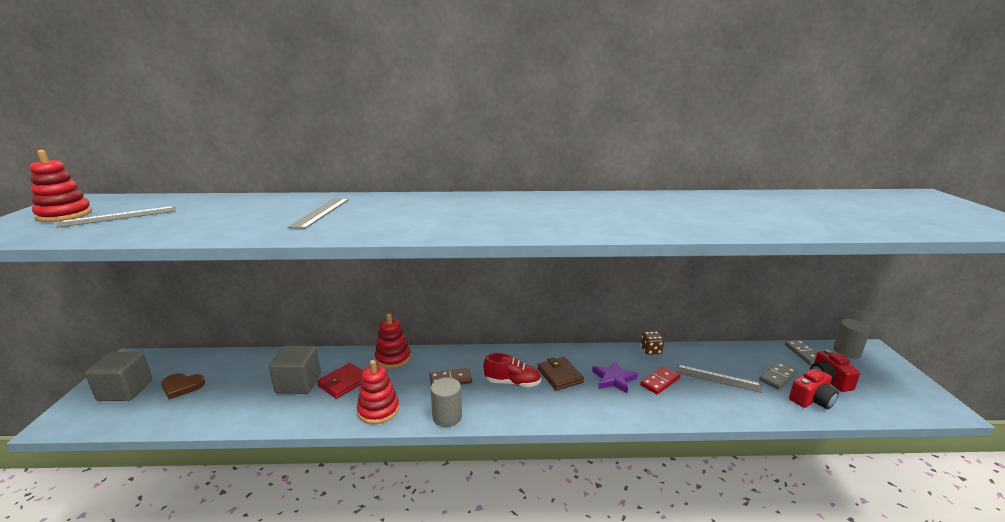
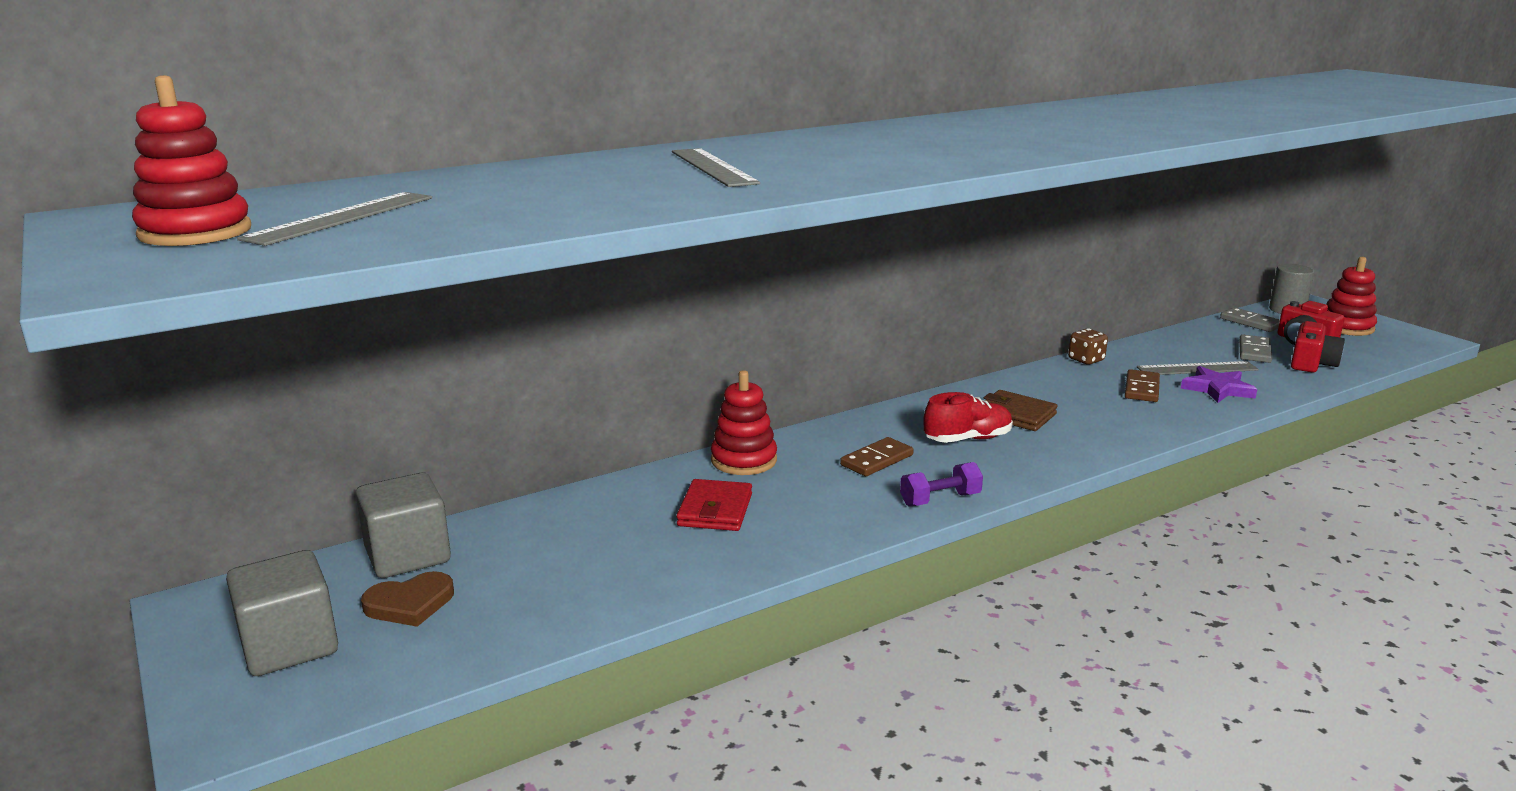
camera: 30 degrees left, 0 degrees up
(298, 383) = (637, 533): grey cube -> grey cube (408, 555)
(378, 410) = (829, 523): red stacking toy -> red stacking toy (1346, 327)
(447, 417) = (940, 499): grey cylinder -> purple dumbbell
(613, 379) = (1086, 401): purple star -> purple star (1217, 389)
(660, 382) = (1142, 389): red domino -> brown domino

